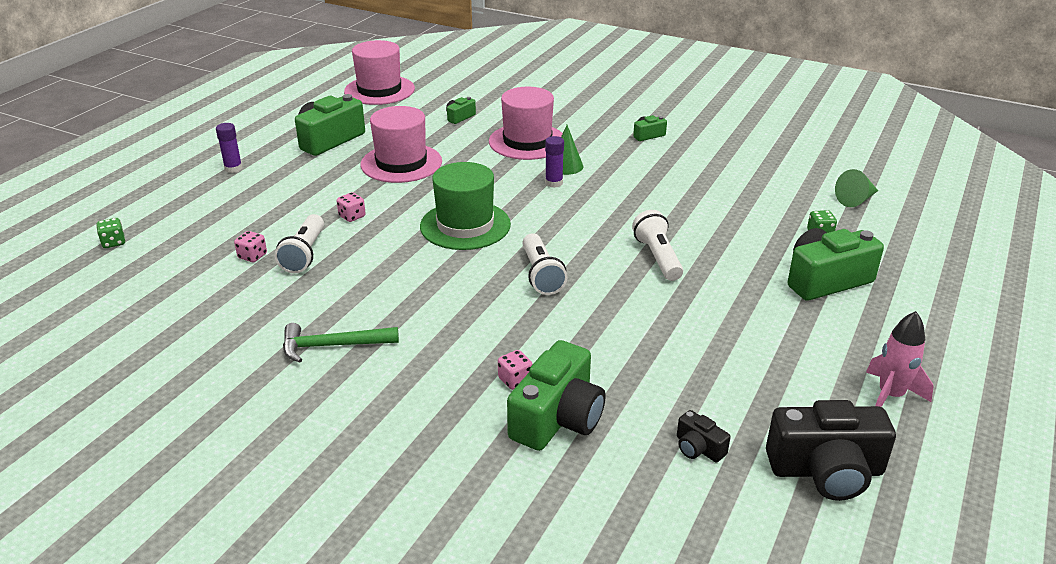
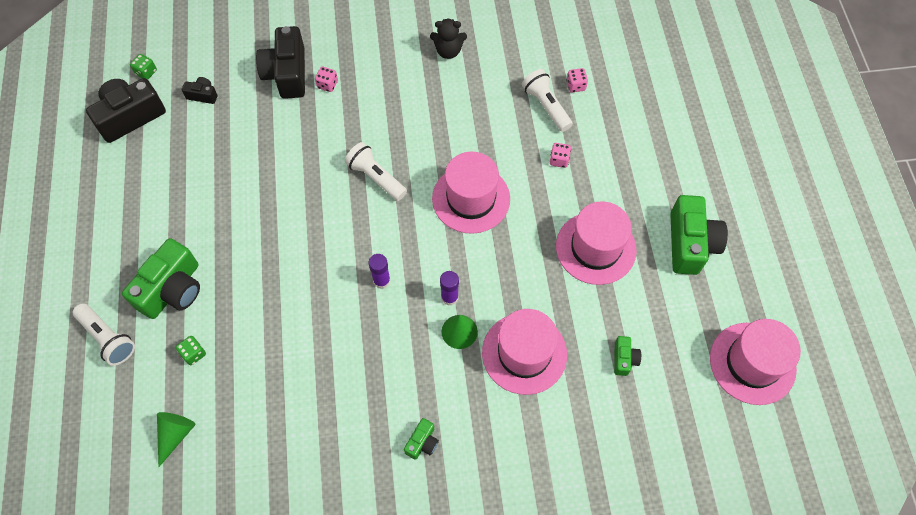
camera: 145 degrees right, 30 degrees up
(114, 242) = (674, 46): green dice -> green dice (146, 72)
(233, 168) = (710, 160): purple glue stick -> purple glue stick (381, 281)
(332, 346) = (448, 51): green hammer -> black teddy bear
(465, 225) = (471, 199): green hat -> pink hat
(558, 418) = (287, 73): green camera -> black camera
(657, 257) = (307, 245): white flashlight -> white flashlight (108, 338)
(890, 396) = (104, 192): pink rocket -> none

